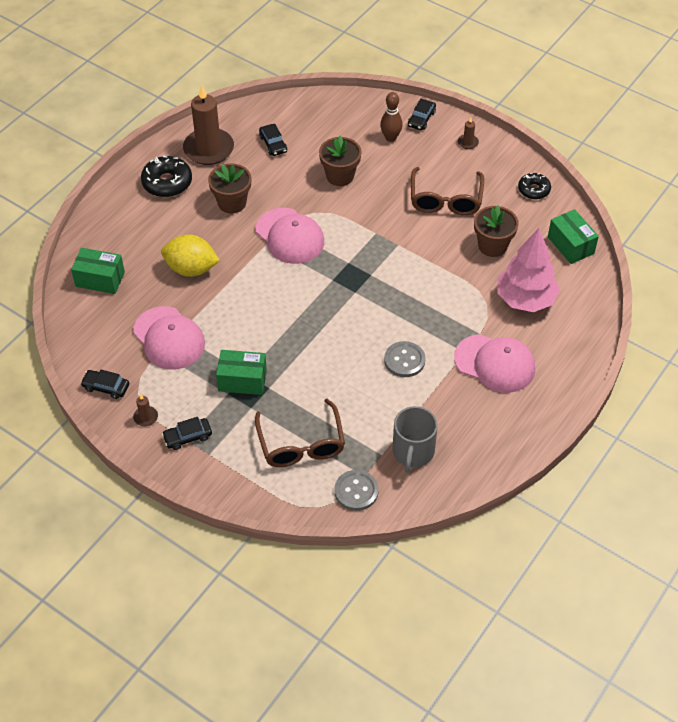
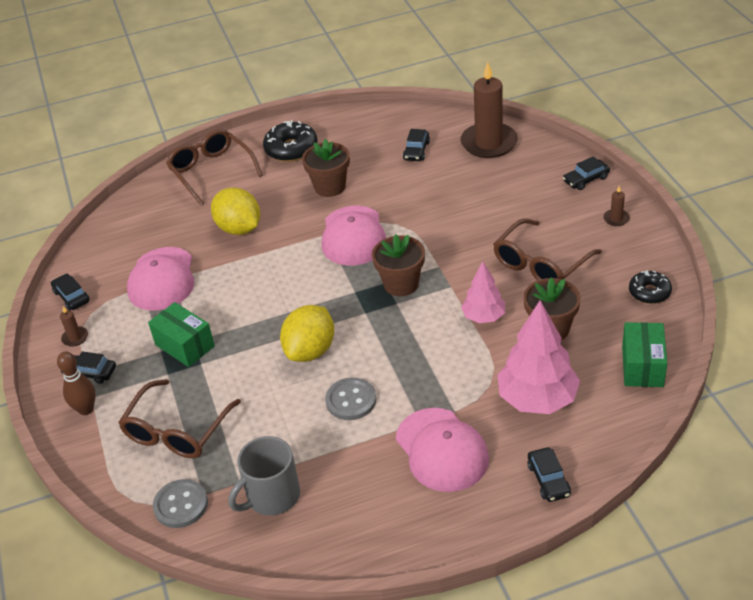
camera: 40 degrees right, 10 degrees down
(100, 279) = (158, 206): green box -> none
(116, 230) = (211, 171): none -> brown glasses
(208, 149) = (354, 134): brown candle -> brown candle (489, 143)
(340, 176) = (453, 201): brown flower pot -> brown flower pot (401, 284)
(342, 339) = (310, 350): none -> yellow lemon
(390, 138) = (537, 185): brown bowling pin -> brown bowling pin (86, 409)
(441, 257) = (484, 317): none -> pink tree
(576, 349) = (548, 480): none -> black car

